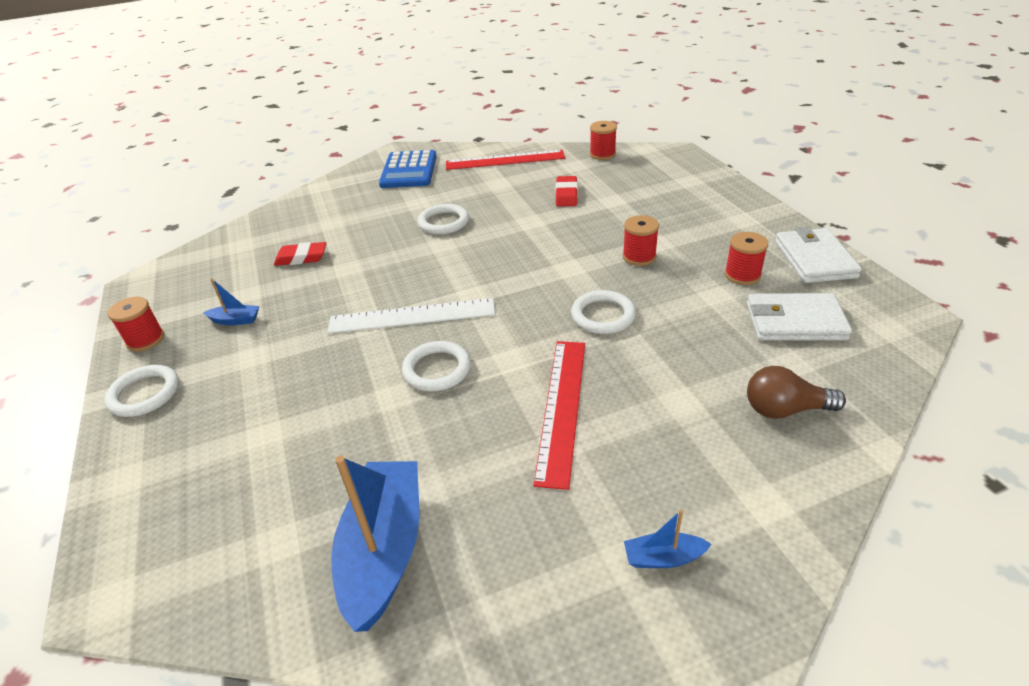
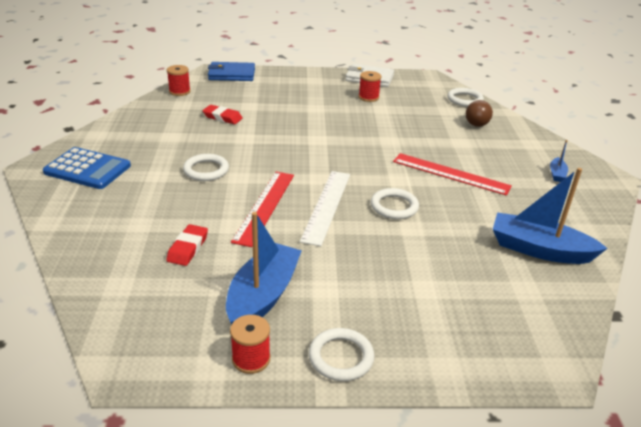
camera: 75 degrees left, 5 degrees down
(235, 320) = (263, 295): blue boat -> blue boat, size x2.24
(505, 160) = (134, 125): red ruler -> red ruler (265, 206)
(603, 315) = (376, 142): white ring -> white ring (464, 100)
(639, 257) = (325, 116): red spool -> none
(684, 165) = (231, 74): none -> blue wallet
(794, 321) = (417, 99): white wallet -> none

